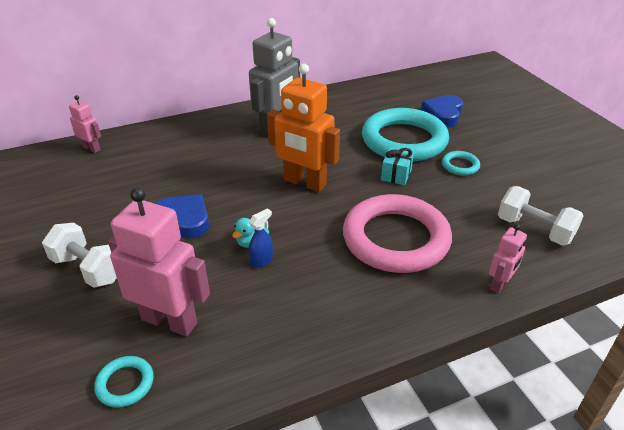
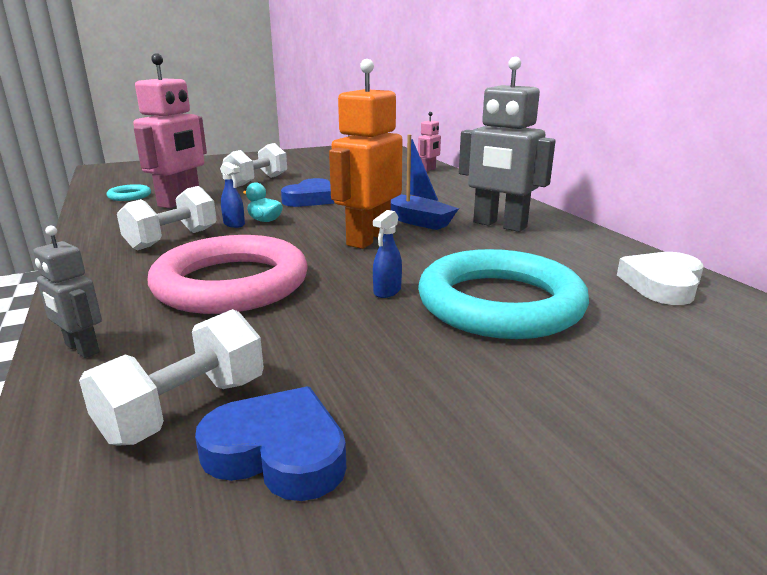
camera: 90 degrees right, 15 degrees down
(262, 161) = (415, 220): none -> blue boat
(303, 293) = (172, 239): none -> white dumbbell
(372, 95) = (662, 284): none -> white heart
(396, 175) = (387, 291): turquoise gift -> blue spray bottle
(443, 114) = (637, 352): blue heart -> blue heart (278, 452)
(460, 165) = (421, 350): turquoise ring -> none
(499, 284) = (81, 349): pink robot -> grey robot

